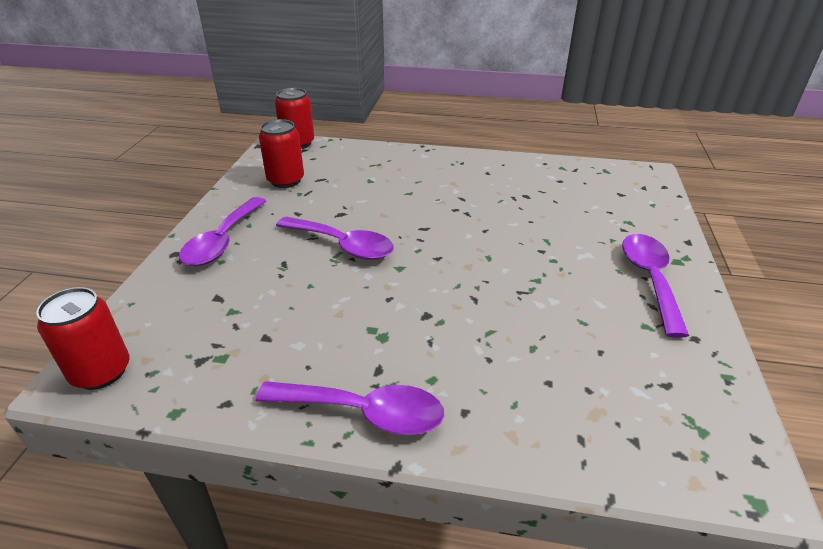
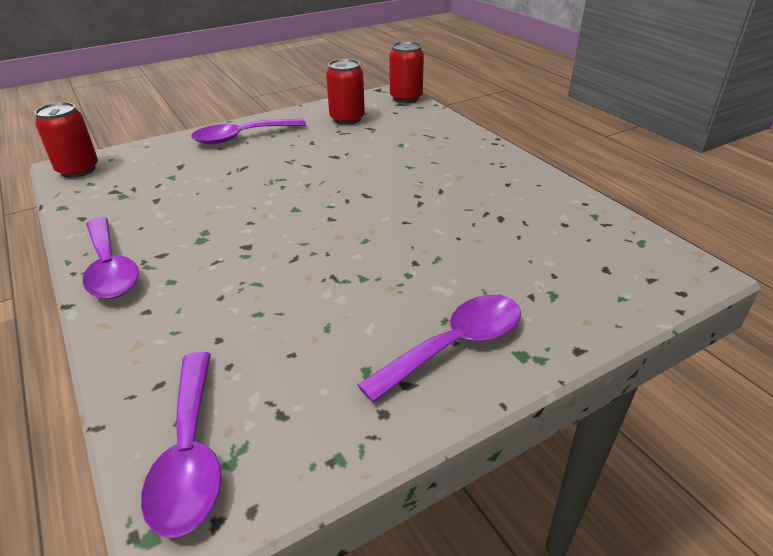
camera: 50 degrees right, 0 degrees up
(343, 245) = (293, 175): purple spoon -> purple spoon (190, 455)

